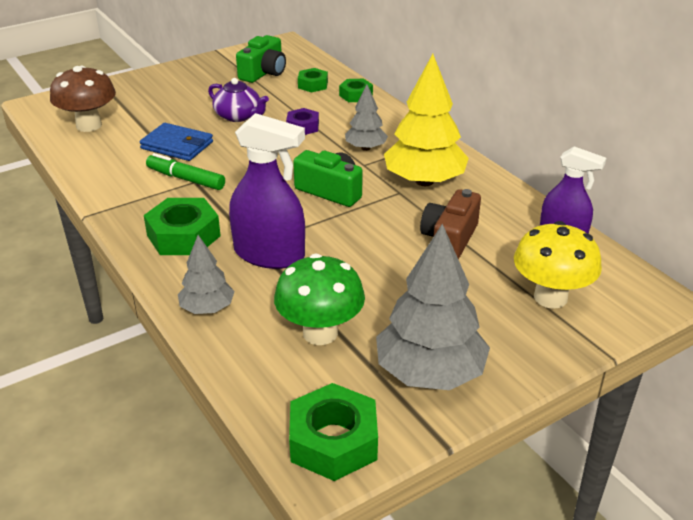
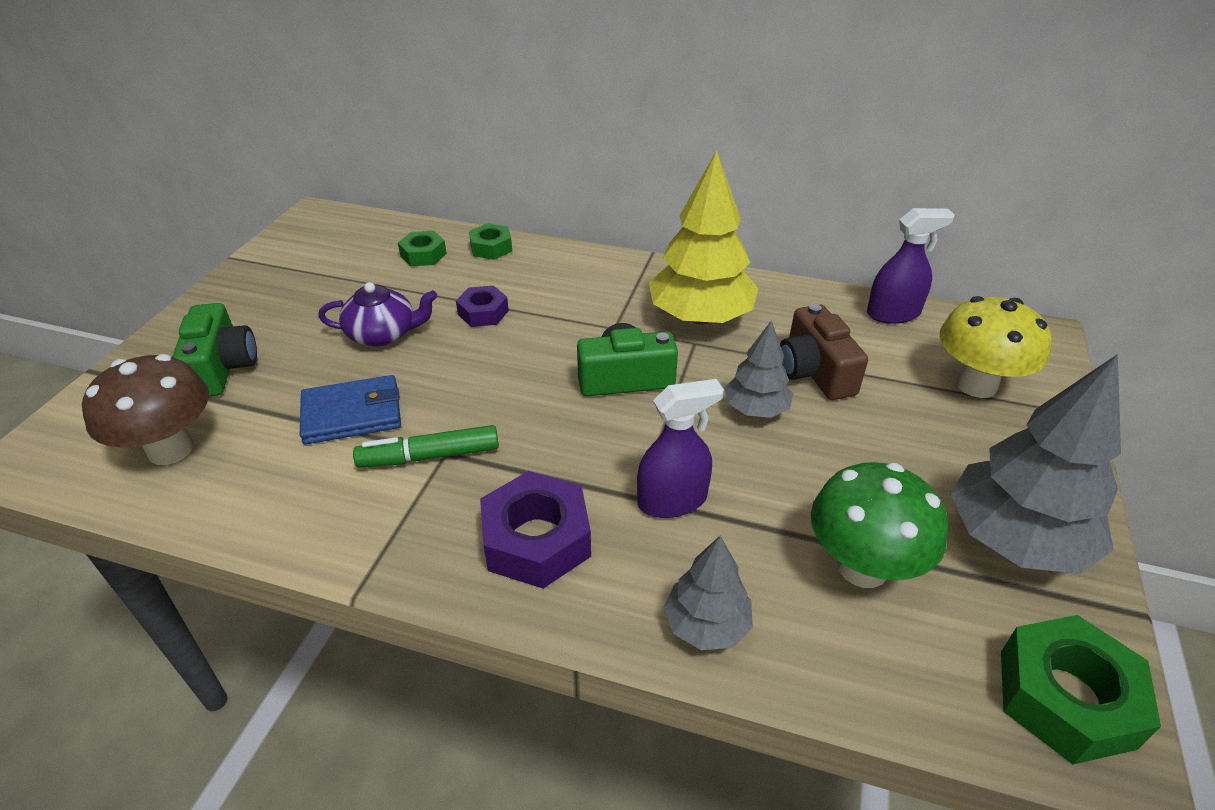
camera: 40 degrees left, 5 degrees up
(183, 236) = (536, 540): green nut -> purple nut
(264, 73) = (339, 263): green camera -> green camera (222, 368)
(269, 254) = (672, 500): purple spray bottle -> purple spray bottle, size x0.66
(365, 148) = (589, 307): grey tree -> grey tree (756, 409)

